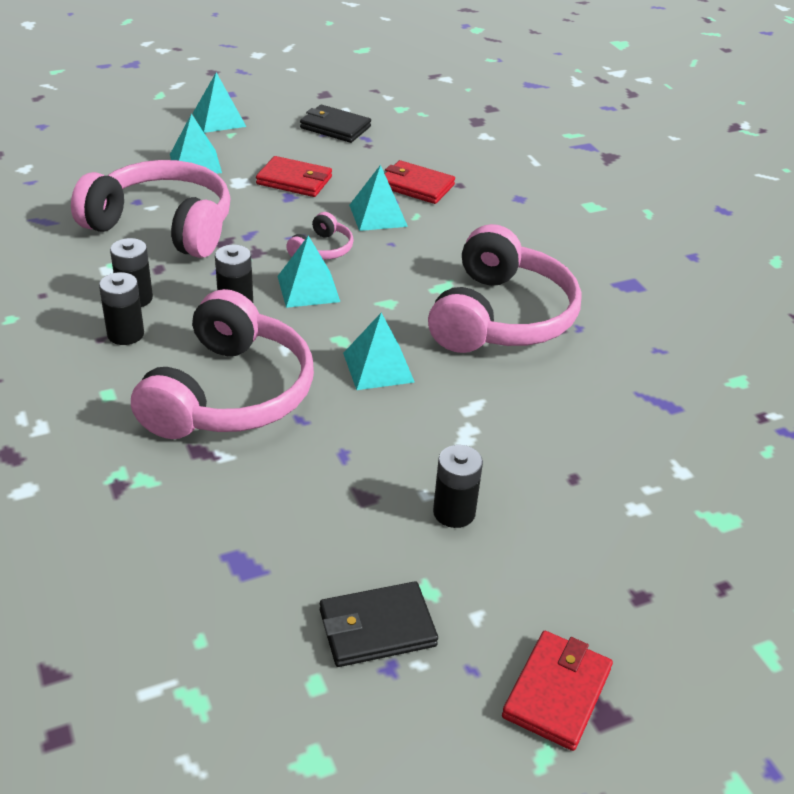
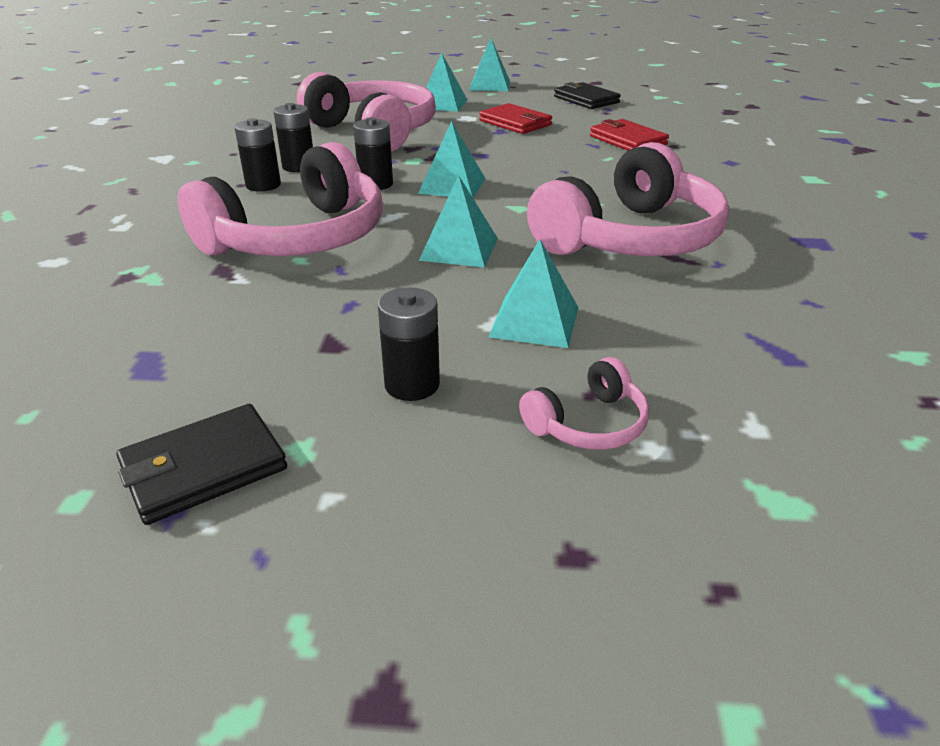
camera: 30 degrees right, 5 degrees down
(322, 249) = (493, 164): pink headphones -> pink headphones (588, 424)
(377, 628) = (204, 468): black wallet -> black wallet turned 45 degrees counterclockwise
(378, 215) = (570, 152): turquoise pyramid -> turquoise pyramid (534, 321)
(557, 692) = (339, 635): red wallet -> none

